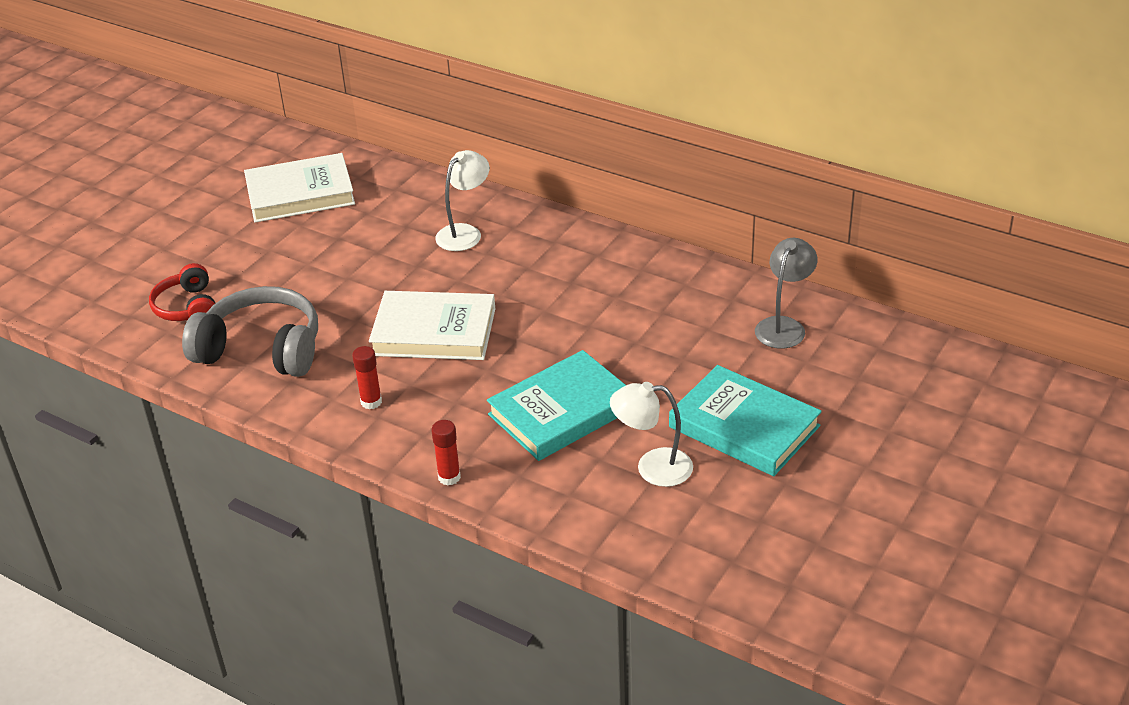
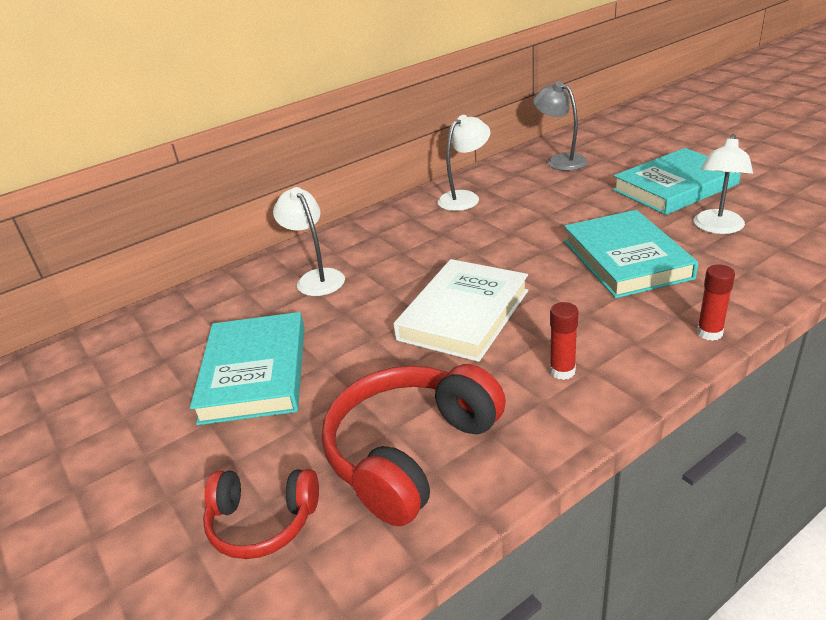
camera: 65 degrees left, 5 degrees down
(262, 349) = (410, 452): grey headphones -> red headphones
(300, 194) = (125, 381): white book -> none
(326, 249) = (254, 373): none -> turquoise book
(655, 278) = (465, 198): none -> white lamp

